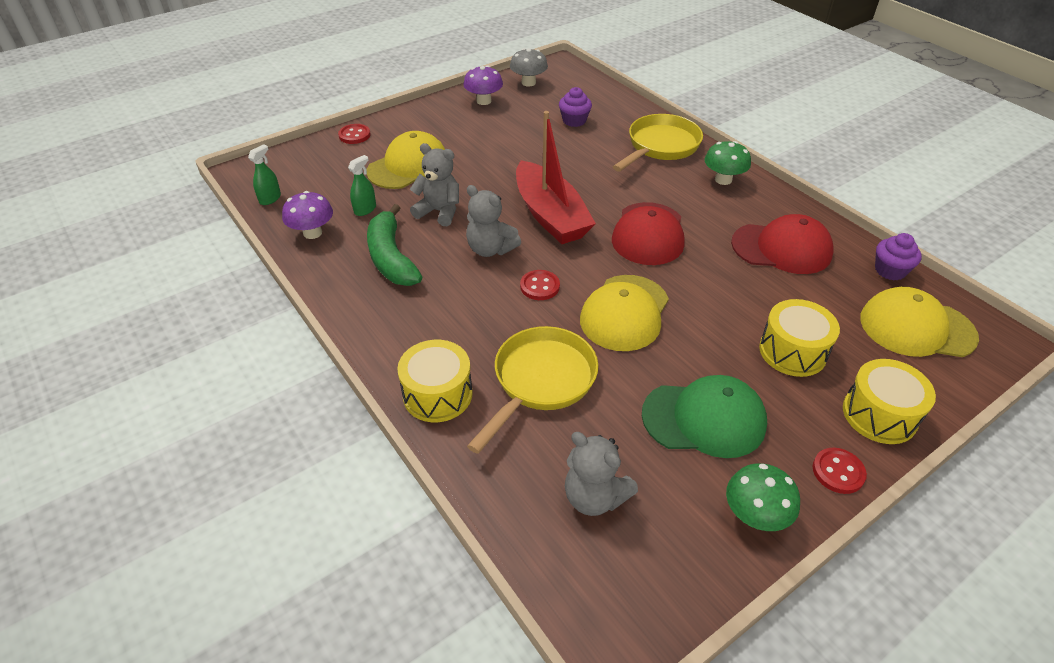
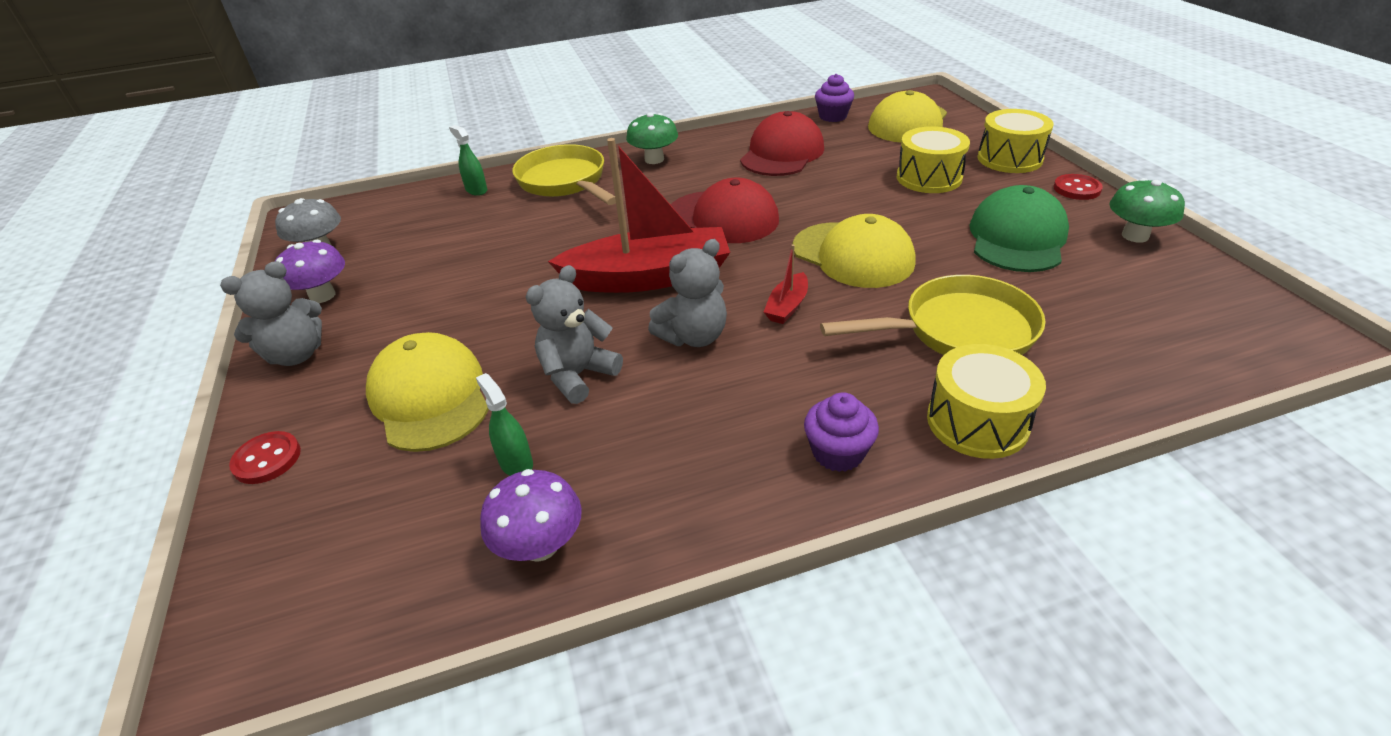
camera: 70 degrees left, 5 degrees down
(270, 199) = (376, 616): green spray bottle -> green spray bottle (476, 190)
(391, 258) = (665, 441): green banana -> none
(540, 286) = (787, 306): red button -> red boat
(540, 381) = (959, 331): yellow pan -> yellow pan turned 120 degrees clockwise
(574, 121) = (455, 228): purple cupcake -> purple cupcake (838, 452)
(594, 497) = (1132, 320): grey teddy bear -> grey teddy bear (296, 355)

